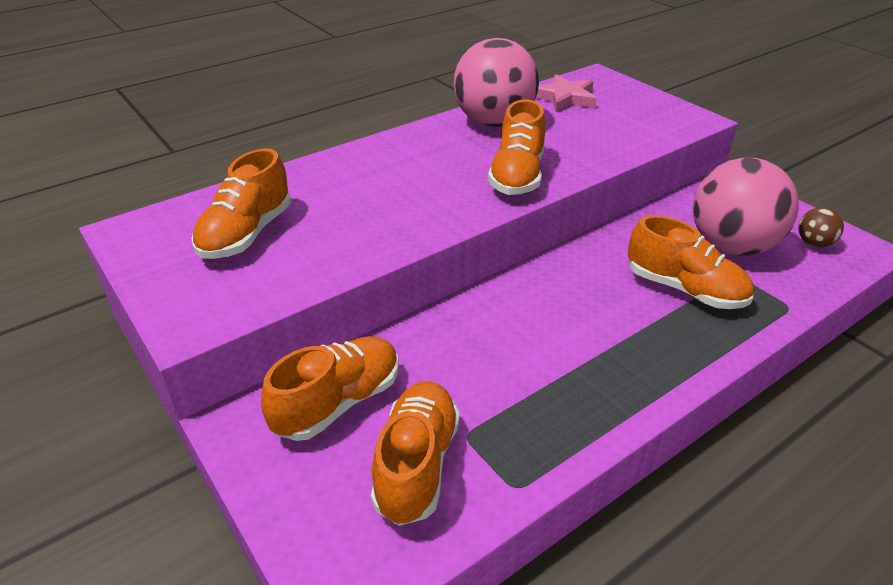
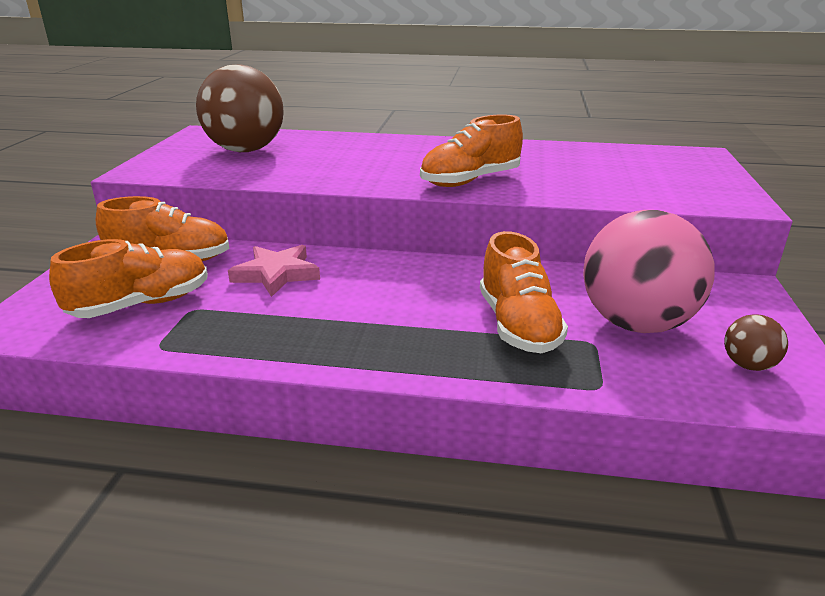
camera: 45 degrees right, 10 degrees down
(246, 234) = (246, 150): orange shoe -> brown ball
(494, 122) = (528, 152): pink ball -> none
(565, 98) = (630, 156): pink star -> pink star (276, 274)

